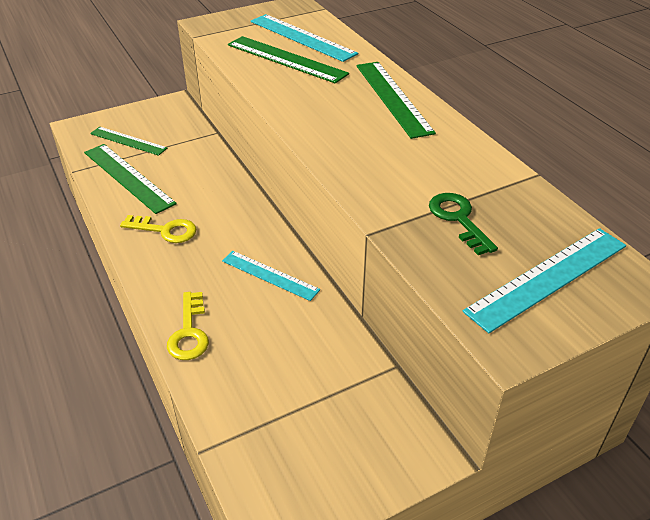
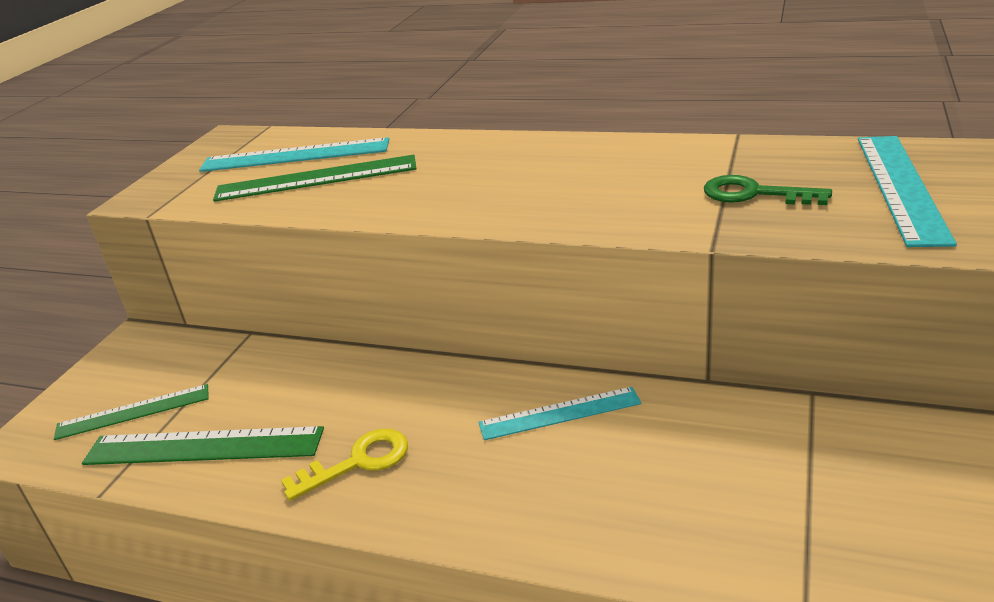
camera: 40 degrees left, 10 degrees down
(189, 332) = (575, 532): yellow key -> none
(393, 98) = (499, 151): green ruler -> none

